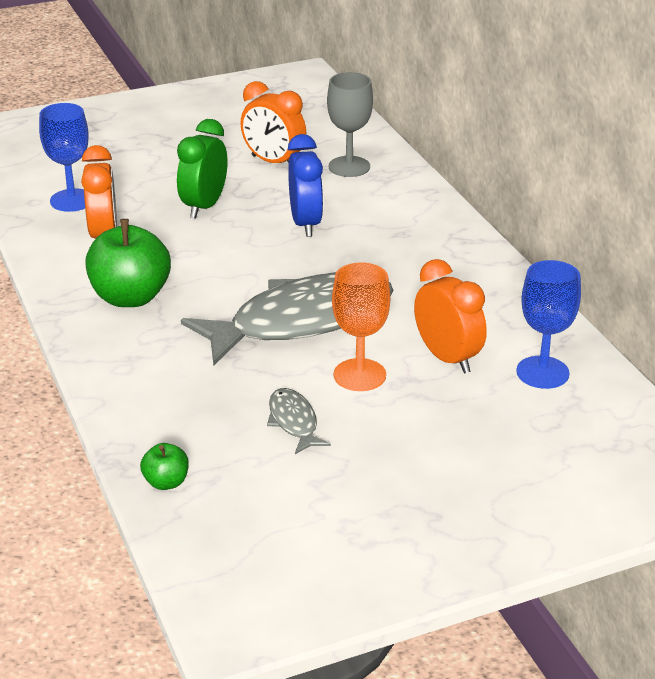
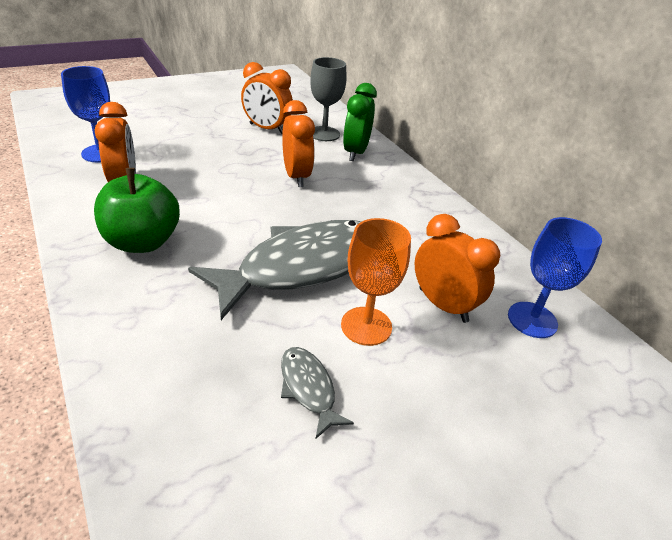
camera: 10 degrees left, 5 degrees up
(166, 482) = (163, 491): green apple -> none
(204, 206) = (212, 161): green clock -> green clock (355, 153)
(305, 224) = (296, 176): blue clock -> orange clock

